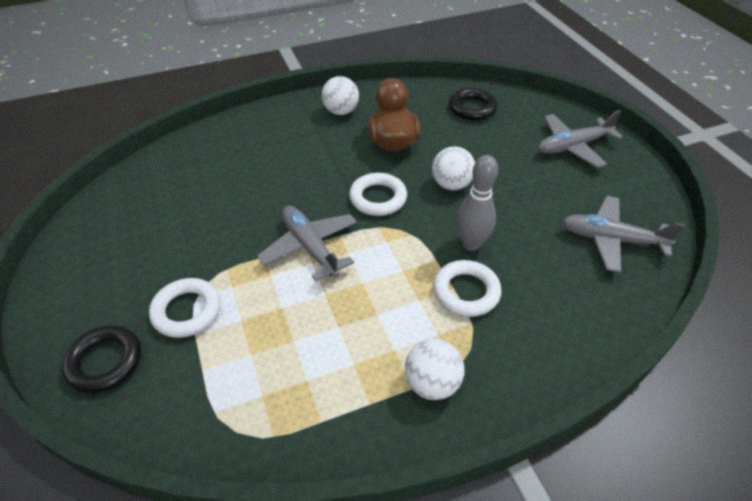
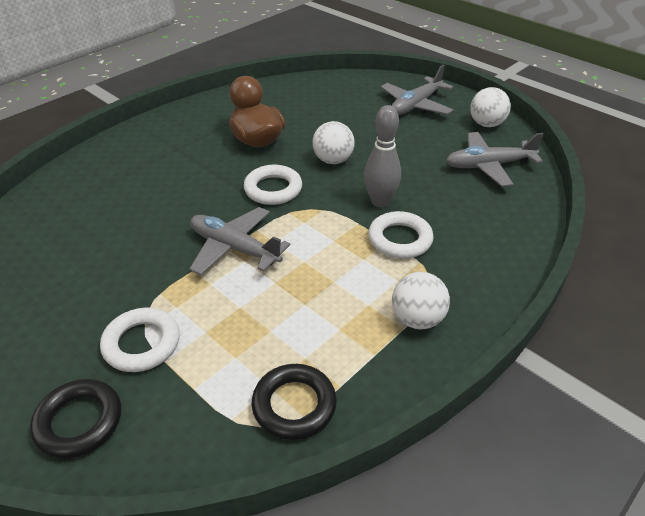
camera: 25 degrees left, 5 degrees down
(341, 111) = (189, 126): white ball -> white ball (486, 124)
(472, 108) = (312, 95): black ring -> black ring (294, 405)

